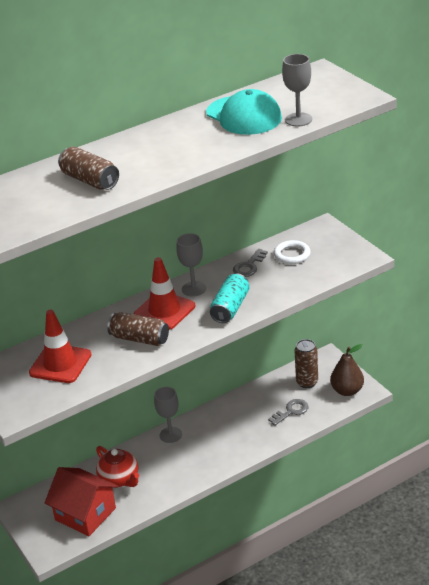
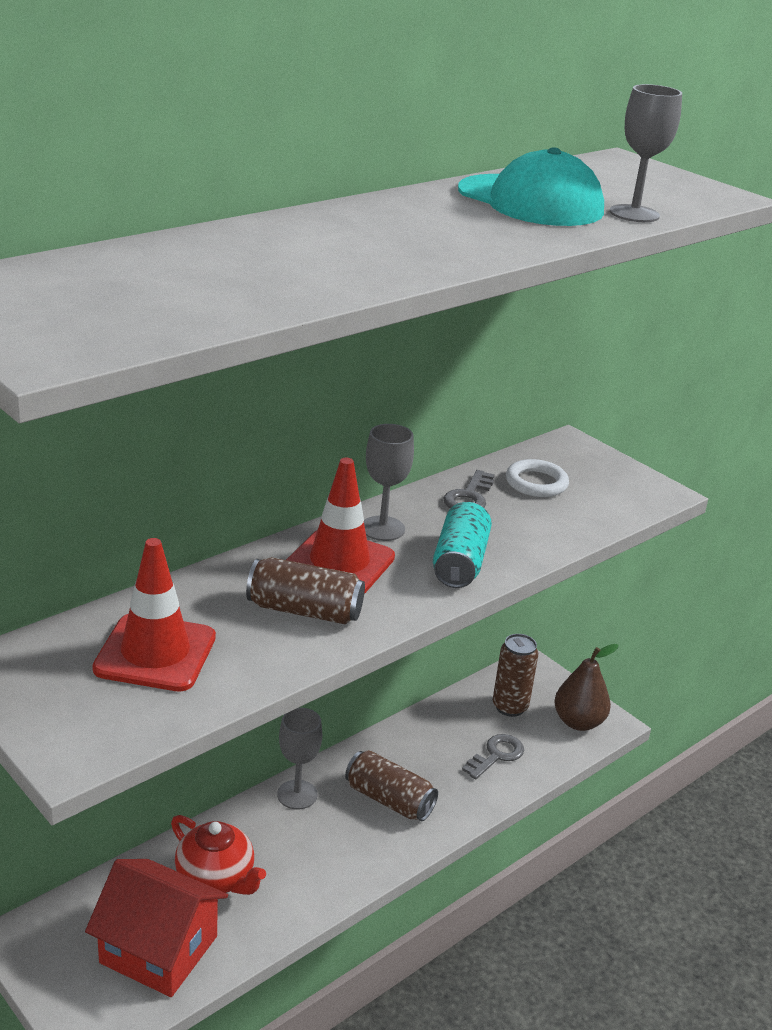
camera: 15 degrees left, 5 degrees down
(90, 180) = (276, 266): brown can -> brown can (389, 800)

